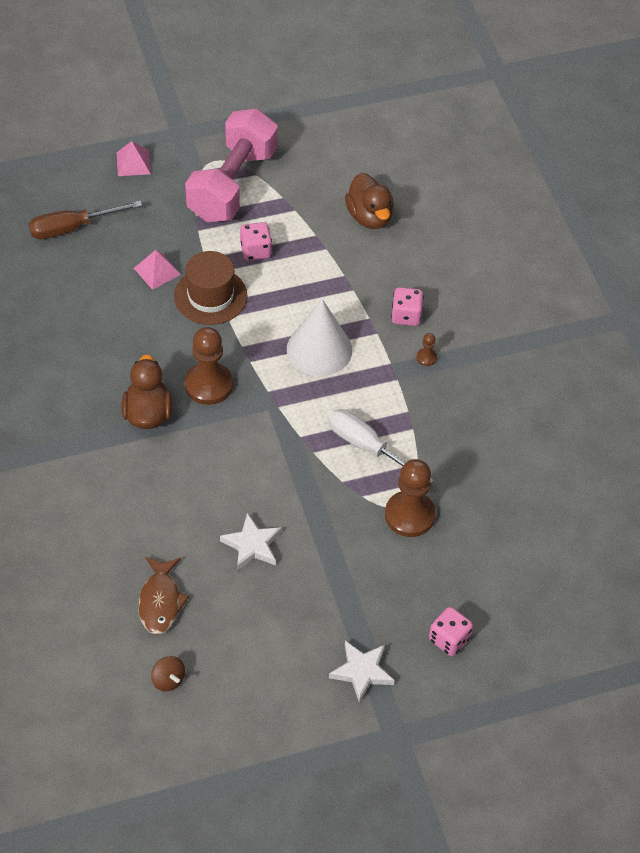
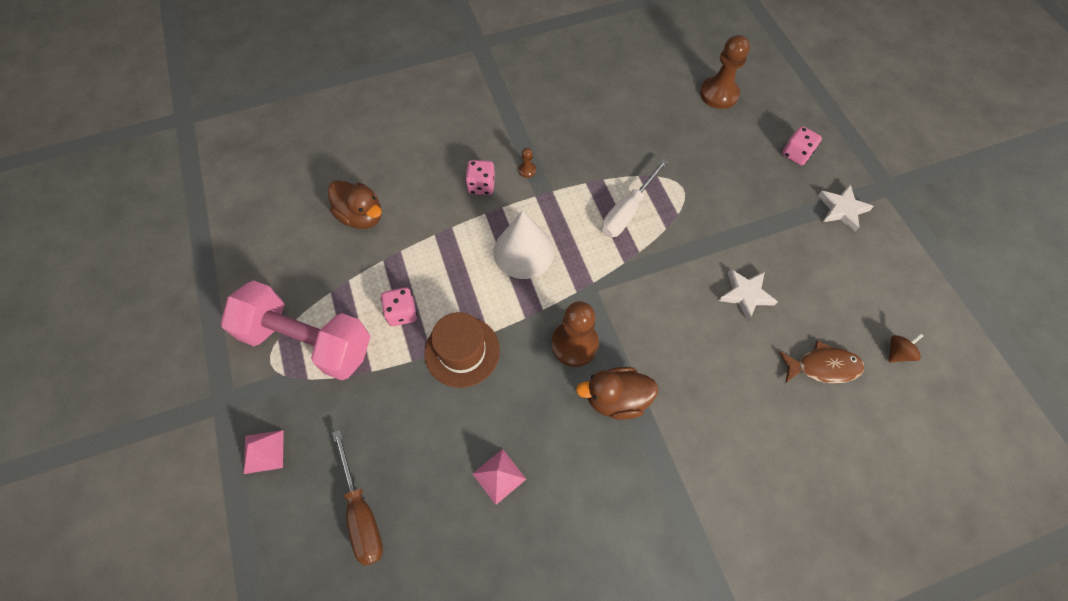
camera: 90 degrees left, 10 degrees up
(157, 271) = (428, 408): pink pyramid -> pink pyramid (499, 476)
(369, 217) = (361, 216): brown duck -> brown duck turned 60 degrees clockwise
(409, 515) = (690, 180): brown pawn -> brown pawn (719, 94)

